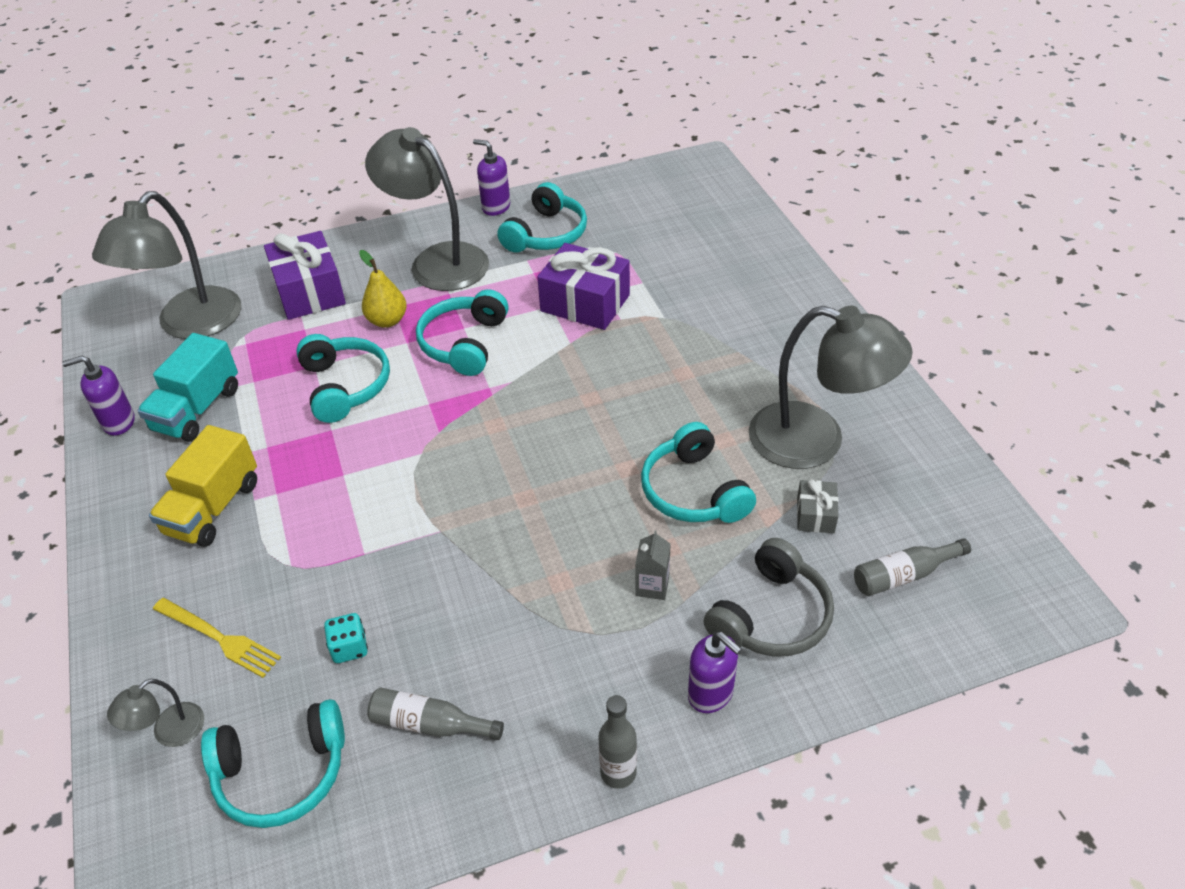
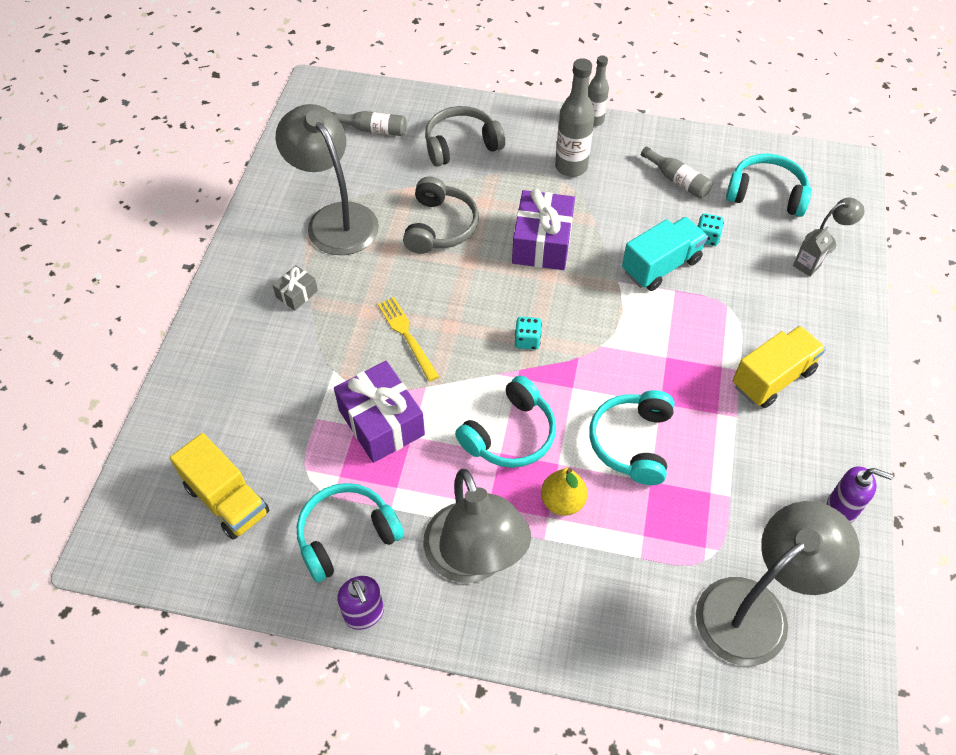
camera: 150 degrees left, 10 degrees up
(197, 409) = (768, 486): turquoise truck -> turquoise truck (661, 266)
(219, 638) = (786, 280): yellow fork -> yellow fork (407, 335)
(309, 291) = (620, 589): purple gift -> purple gift (542, 243)
(502, 422) = (527, 340): none -> turquoise dice
(596, 663) = (571, 167): none -> grey bottle
(652, 586) = (511, 188): grey carton -> grey carton (806, 265)
(655, 215) = (227, 500): none -> yellow truck
(693, 491) = (440, 226): turquoise headphones -> grey headphones
(711, 694) = (524, 128): purple soap dispenser -> none
(815, 515) = (384, 179): grey gift -> grey gift (297, 294)

